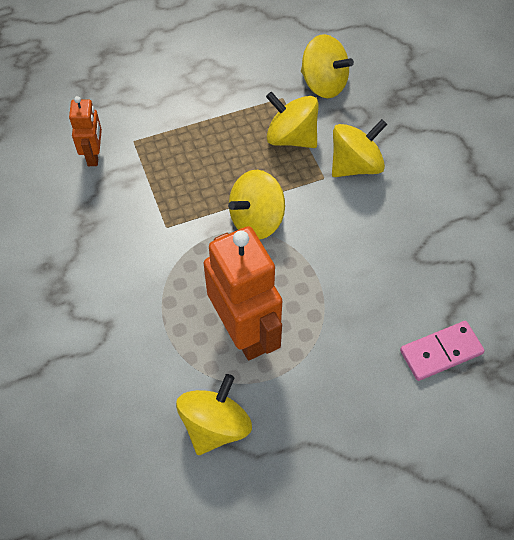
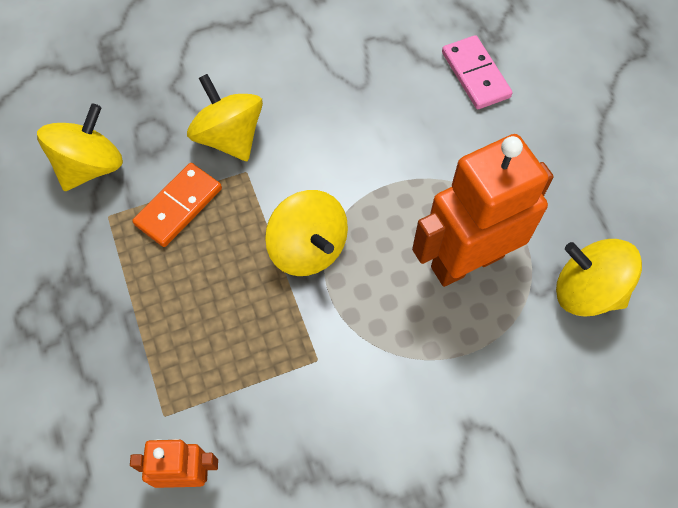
camera: 90 degrees left, 5 degrees up
(291, 137) = (178, 206): yellow spinning top -> orange domino

